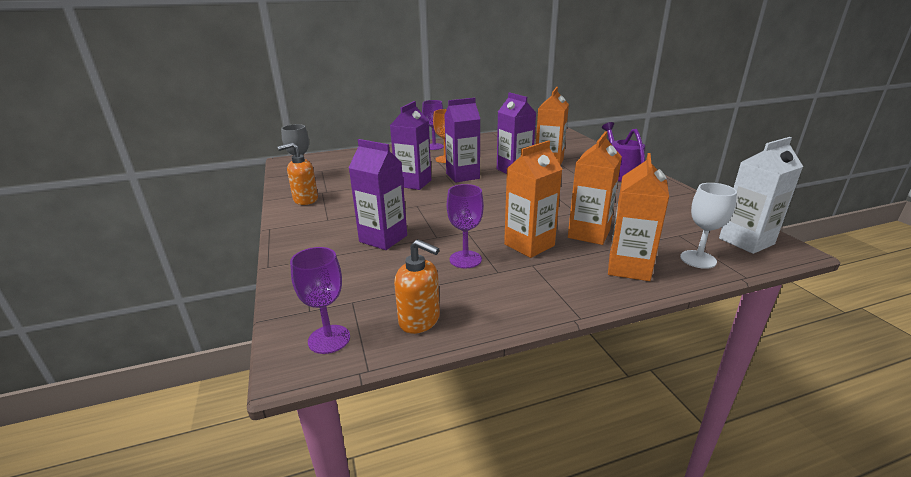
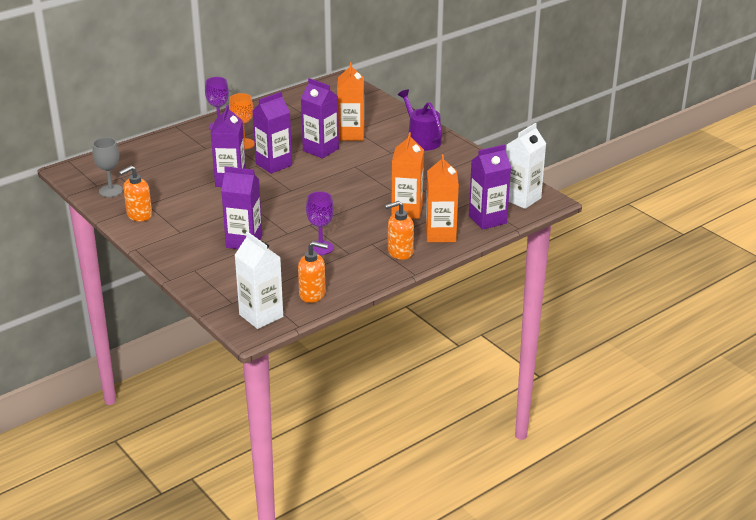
camera: 20 degrees left, 5 degrees up
(329, 339) = (261, 316): purple goblet -> white carton
(529, 245) = (364, 228): orange carton -> none
(566, 282) = (400, 252): none -> orange soap dispenser
(698, 259) = (487, 219): white goblet -> purple carton

